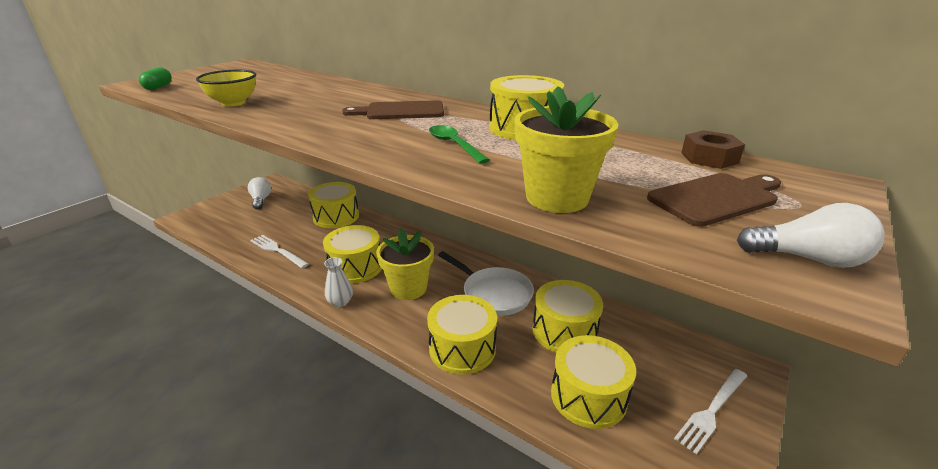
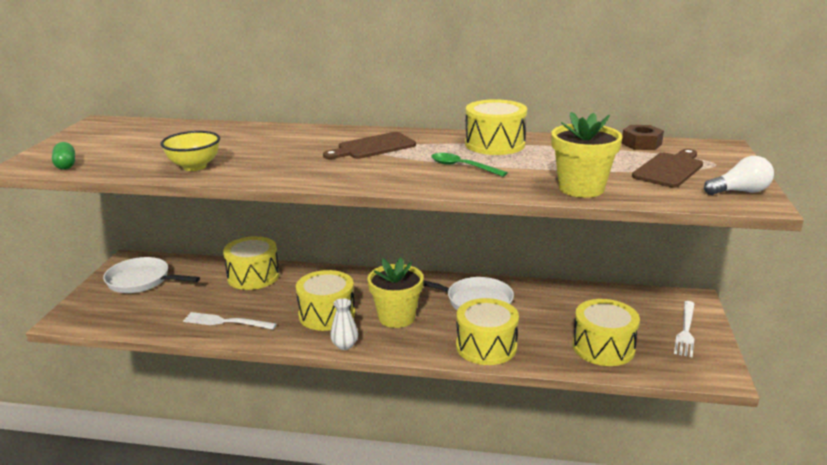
camera: 25 degrees left, 5 degrees down
(261, 200) = (142, 281): white light bulb -> white pan
(564, 331) = (553, 312): yellow drum -> none

